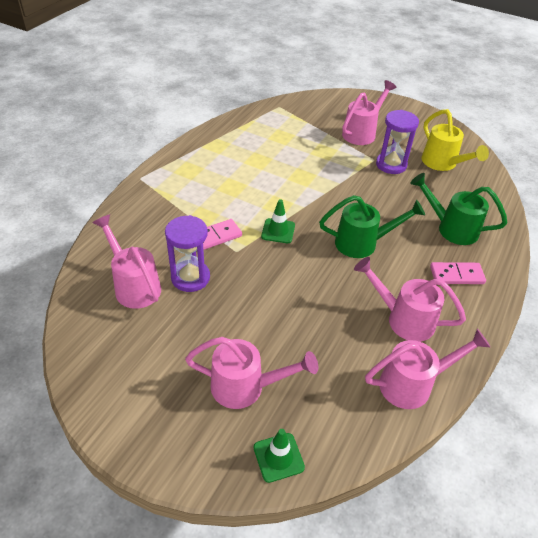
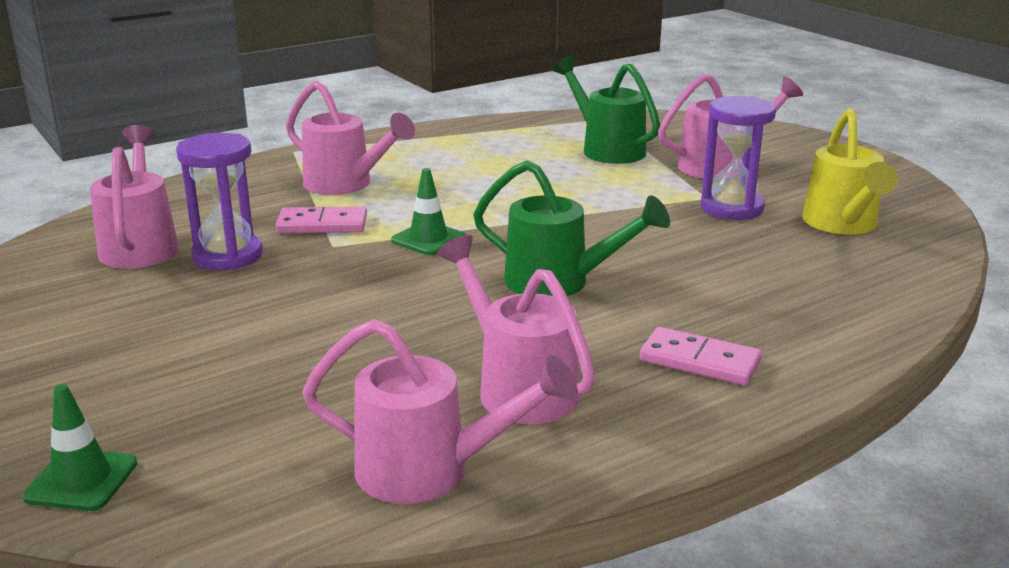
camera: 30 degrees right, 20 degrees down
(246, 387) = (145, 387): pink watering can -> pink watering can (345, 185)
(451, 228) = (762, 303): green watering can -> green watering can (607, 149)

